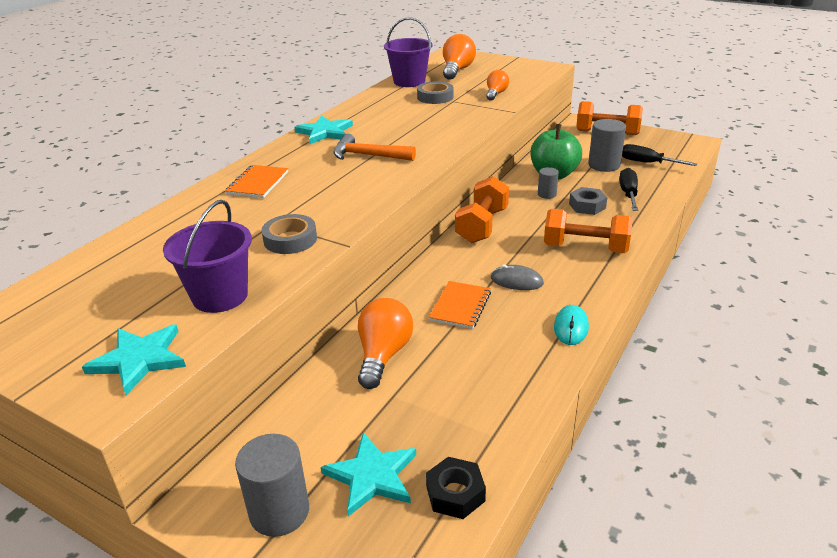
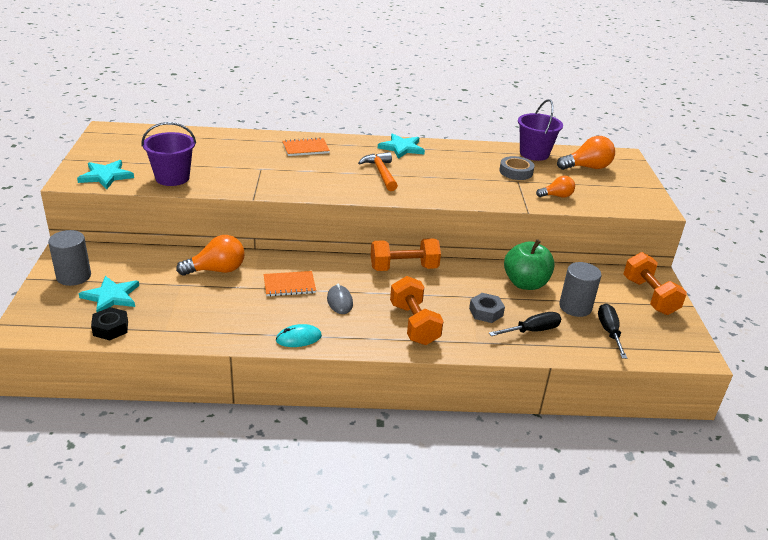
camera: 55 degrees right, 0 degrees up
(290, 239) = (245, 179): grey tape -> none
(547, 194) = (485, 287): grey cylinder -> none

